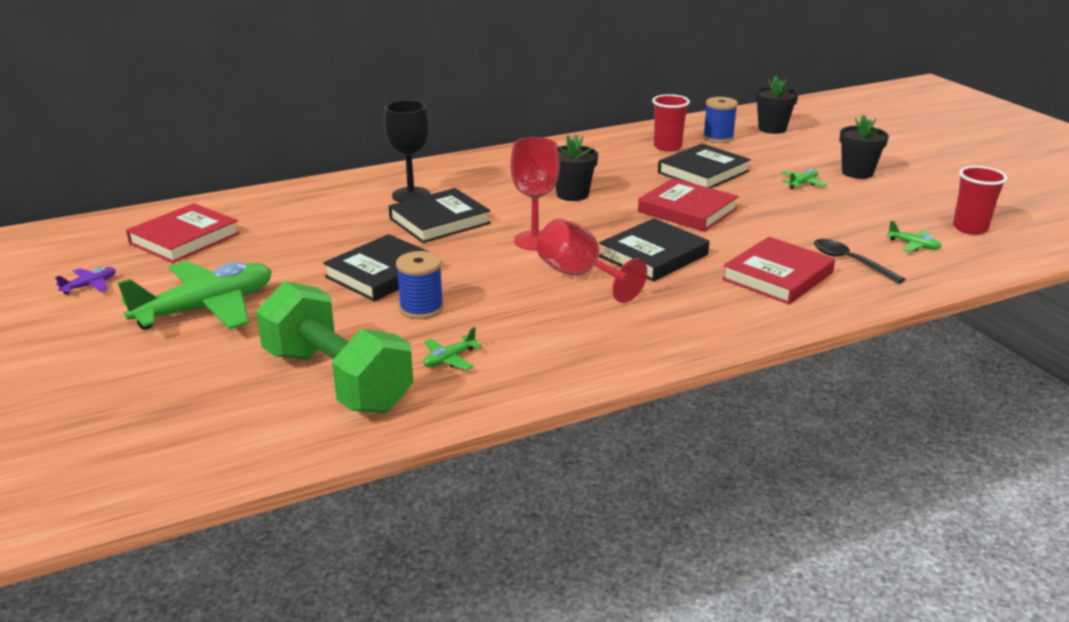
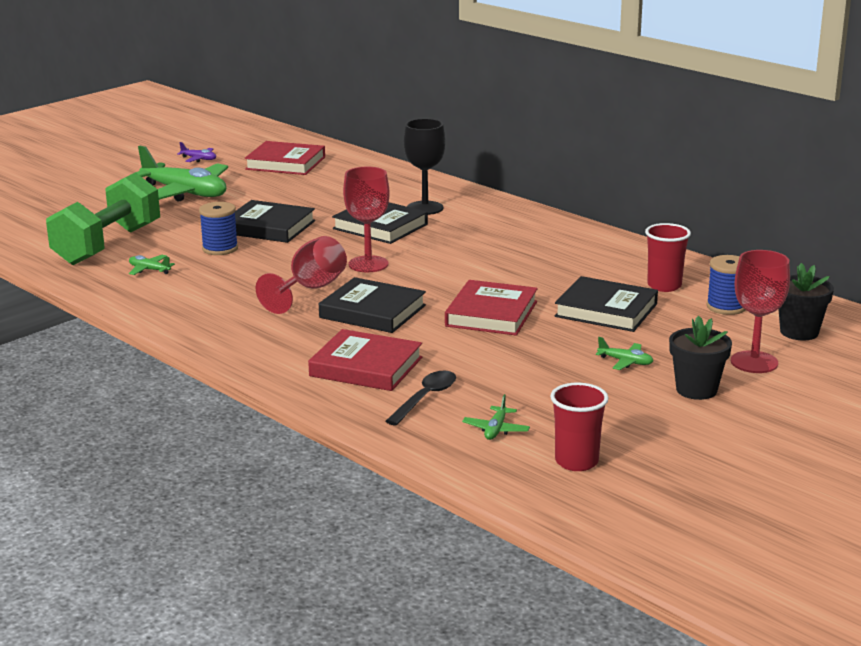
camera: 70 degrees right, 5 degrees down
(572, 194) = (485, 263): black flower pot -> none
(817, 149) = (754, 362): none -> red goblet

